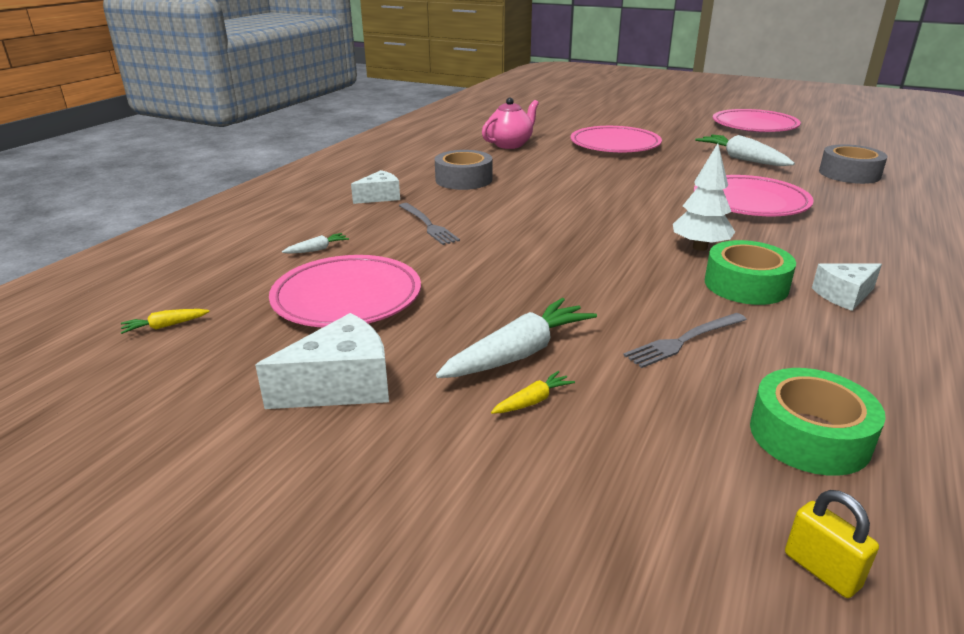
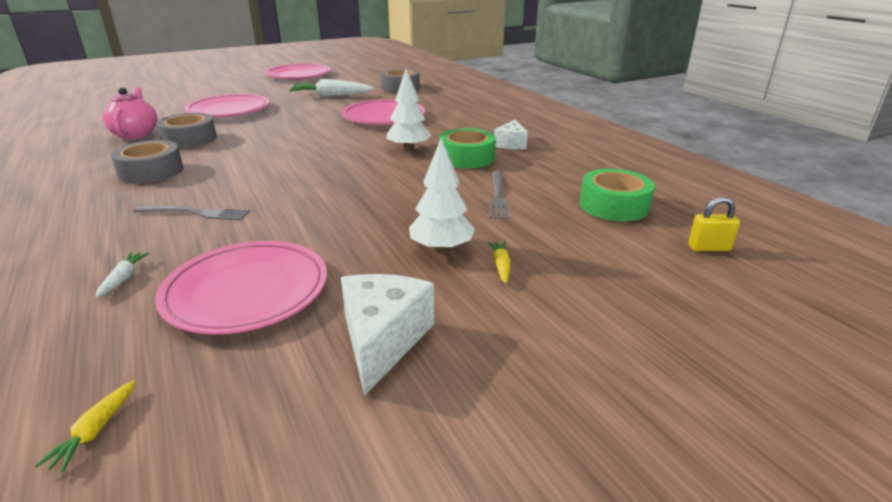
camera: 55 degrees left, 0 degrees up
(380, 197) = (92, 214): white cheese -> none
(519, 353) = (441, 249): white carrot -> white tree
(535, 162) = (189, 139): none -> grey tape

